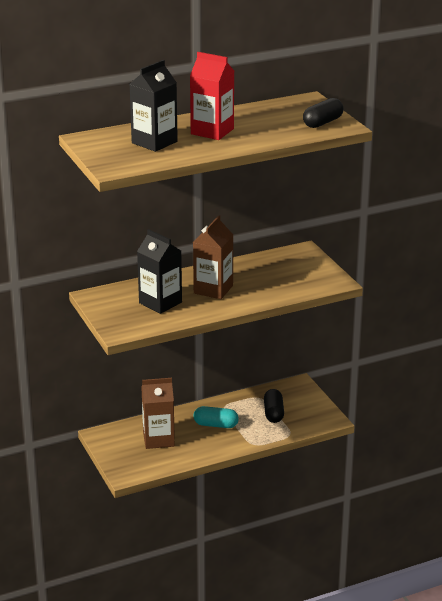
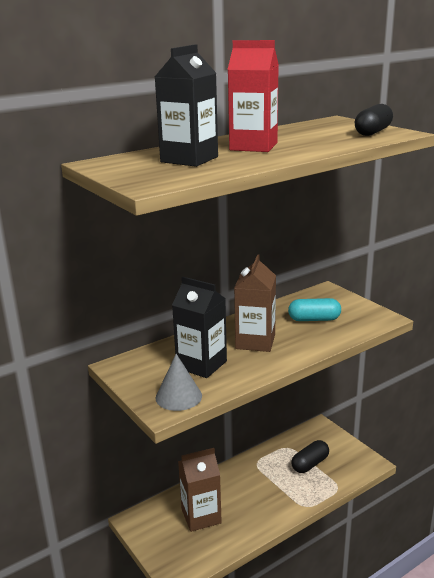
camera: 10 degrees left, 5 degrees down
(133, 324) = (178, 396): none -> grey cone
(216, 425) = (256, 487): turquoise capsule -> turquoise capsule (314, 319)
(273, 413) = (310, 464): black capsule -> black capsule turned 60 degrees clockwise

